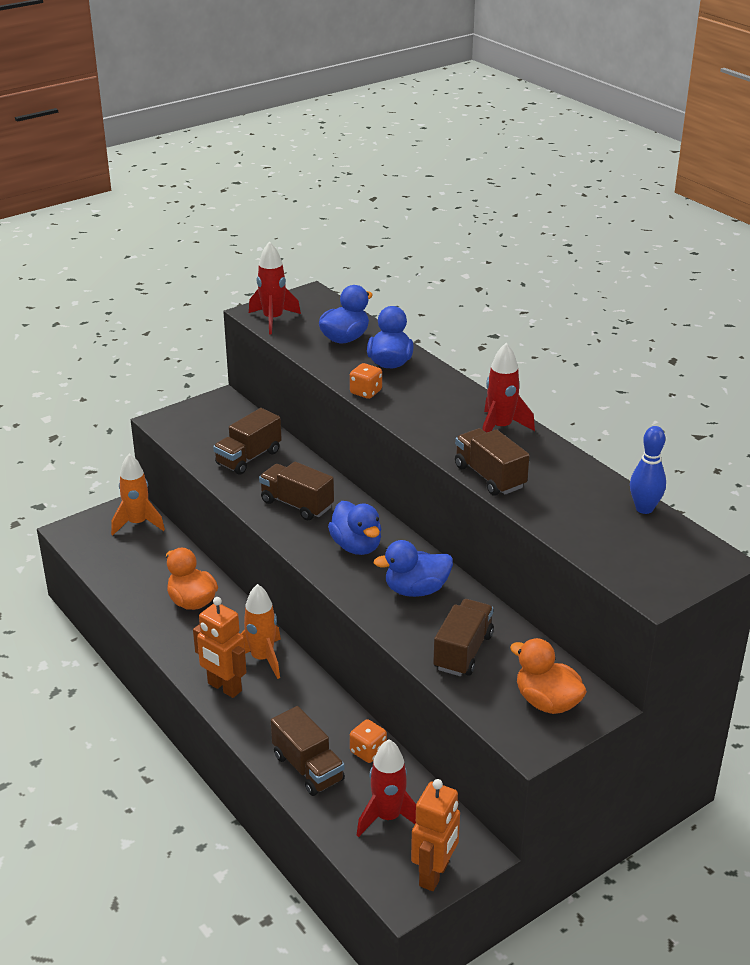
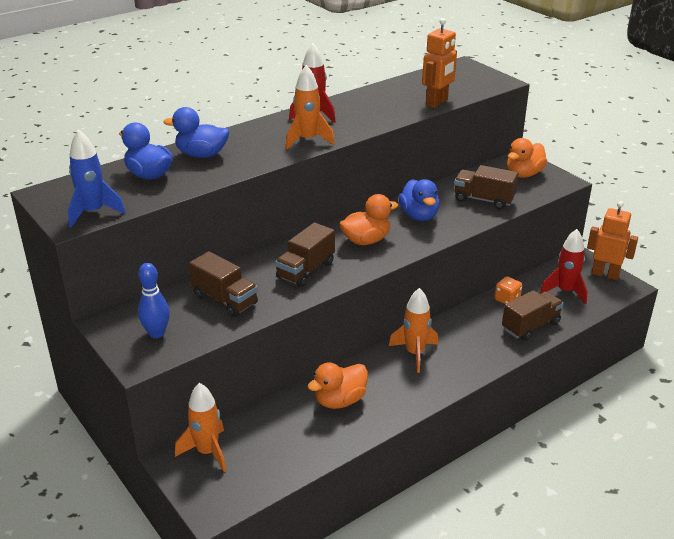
camera: 90 degrees left, 0 degrees up
(224, 687) = (453, 373): orange robot -> orange robot (437, 103)
(273, 320) = (93, 212): red rocket -> blue rocket
(356, 546) = (366, 240): blue duck -> orange duck
(366, 392) = (251, 165): orange dice -> none
(429, 424) = (307, 140): none -> orange rocket
(490, 477) = (381, 121): brown truck -> none
(644, 508) = (413, 78): blue bowling pin -> blue bowling pin (156, 333)

